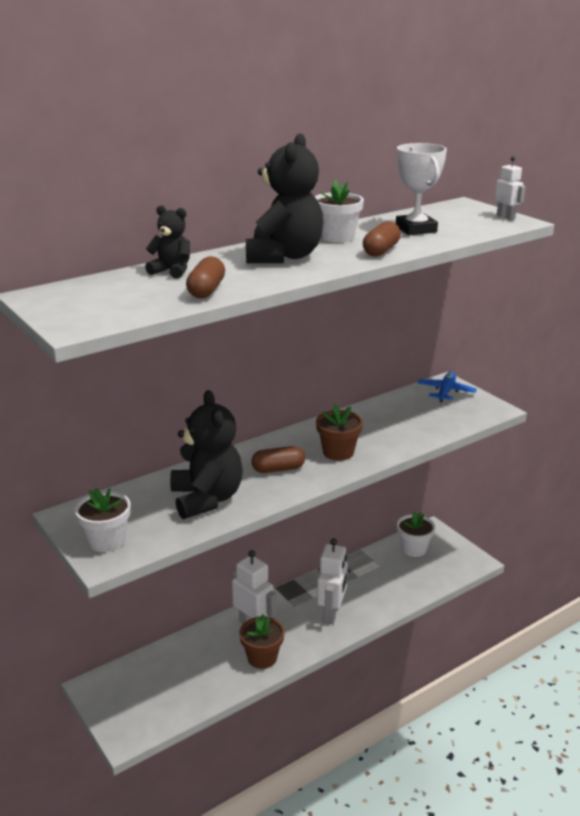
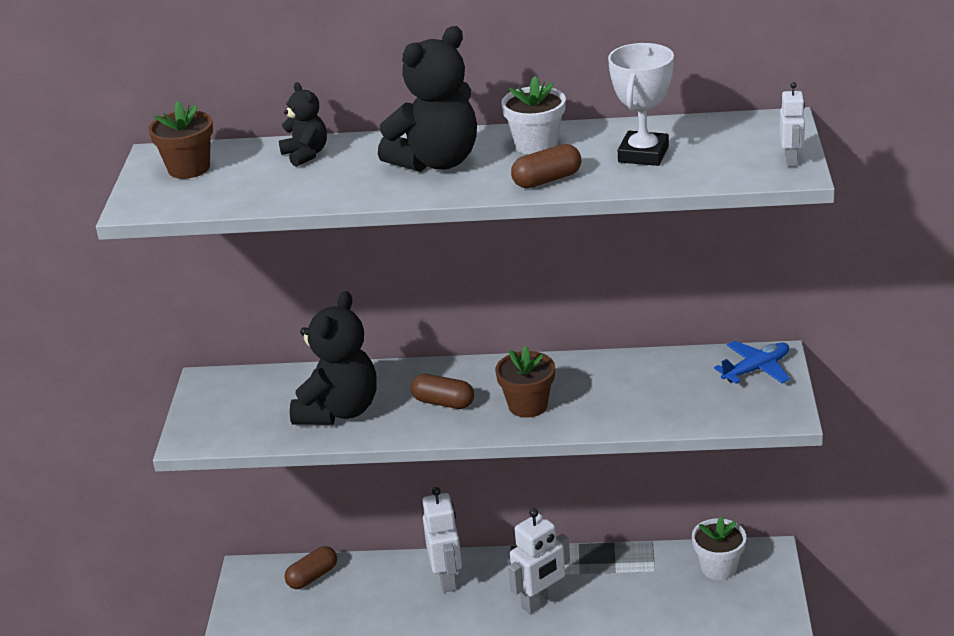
camera: 40 degrees right, 5 degrees up
(106, 541) = (211, 420): white flower pot -> none
(206, 290) = (298, 191): brown capsule -> brown capsule (312, 577)
(262, 658) = (422, 616): brown flower pot -> brown flower pot (189, 168)

